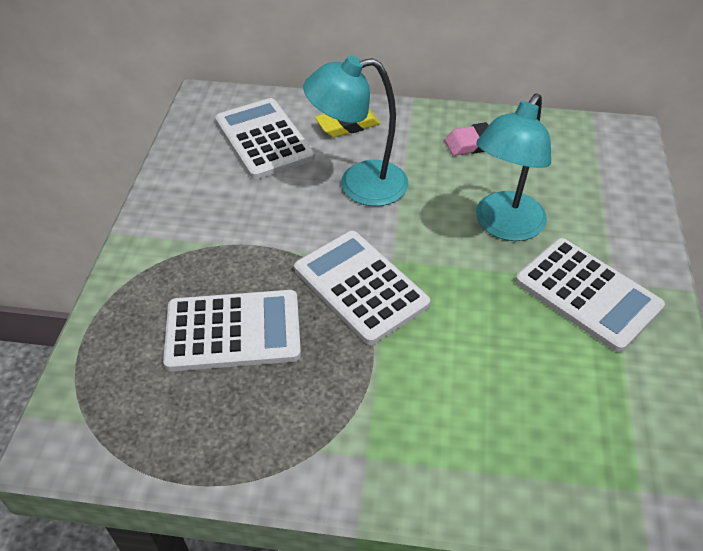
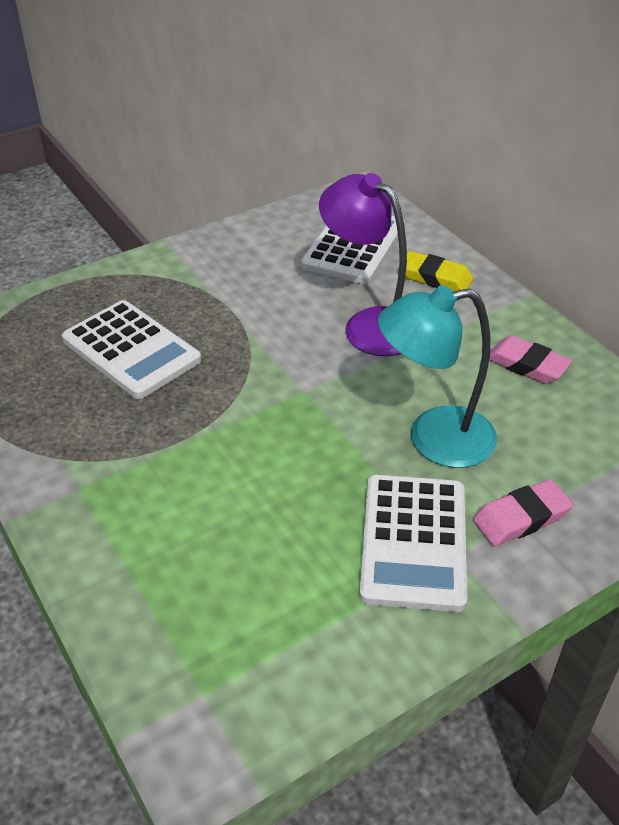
camera: 50 degrees right, 5 degrees down
(359, 185) = (369, 324): turquoise lamp -> purple lamp
(360, 287) = (251, 390): white calculator -> none
(607, 233) = (521, 518): none -> pink eraser

